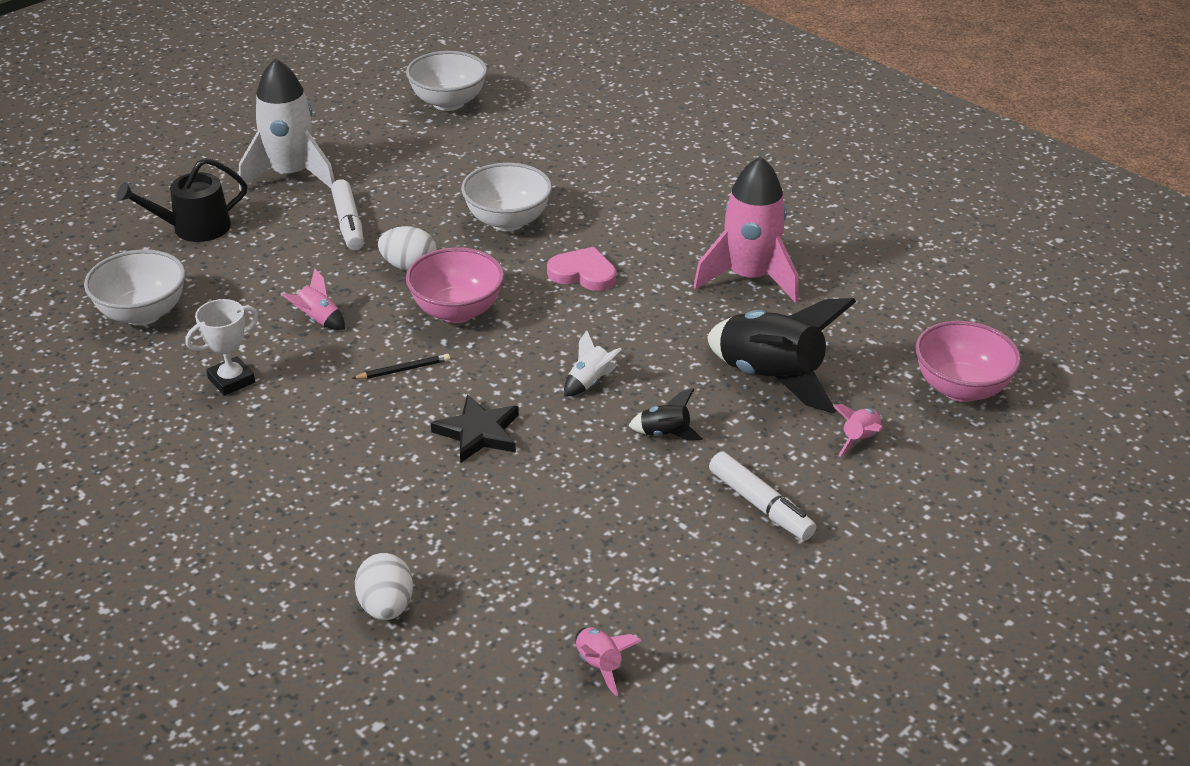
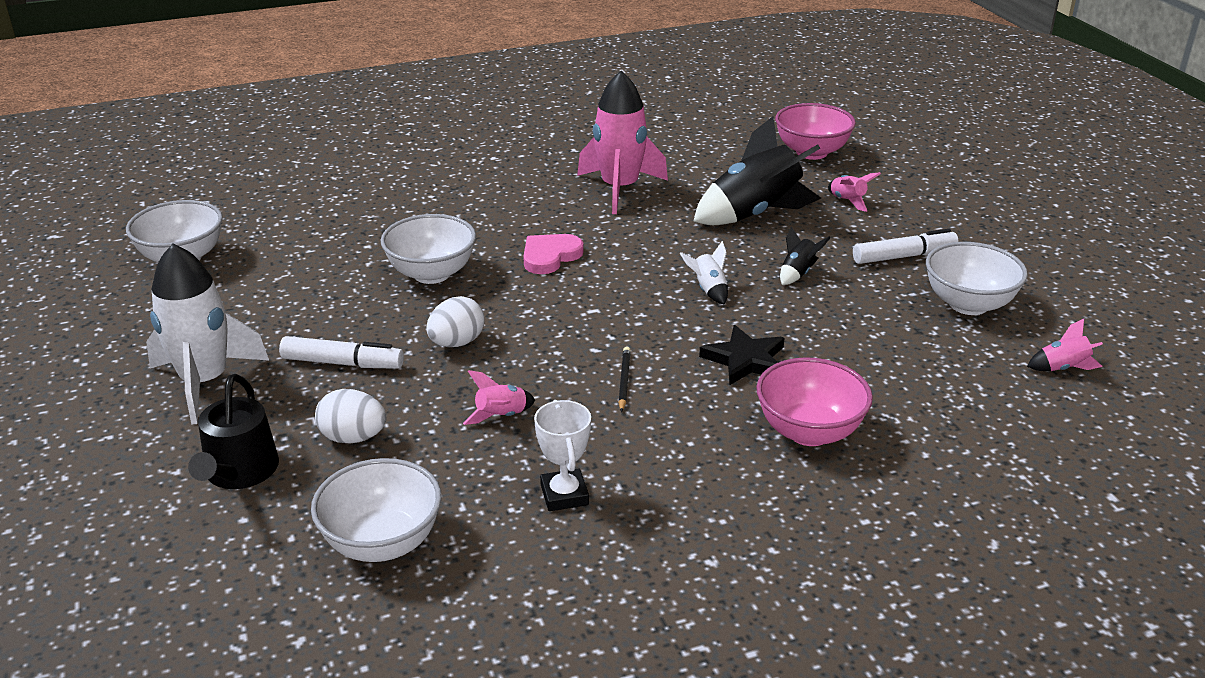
camera: 65 degrees left, 5 degrees down
(386, 607) = (963, 461): white egg -> white egg (353, 438)
(457, 311) = (553, 332): pink bowl -> pink bowl (809, 432)
(688, 572) = (968, 304): none -> white bowl

